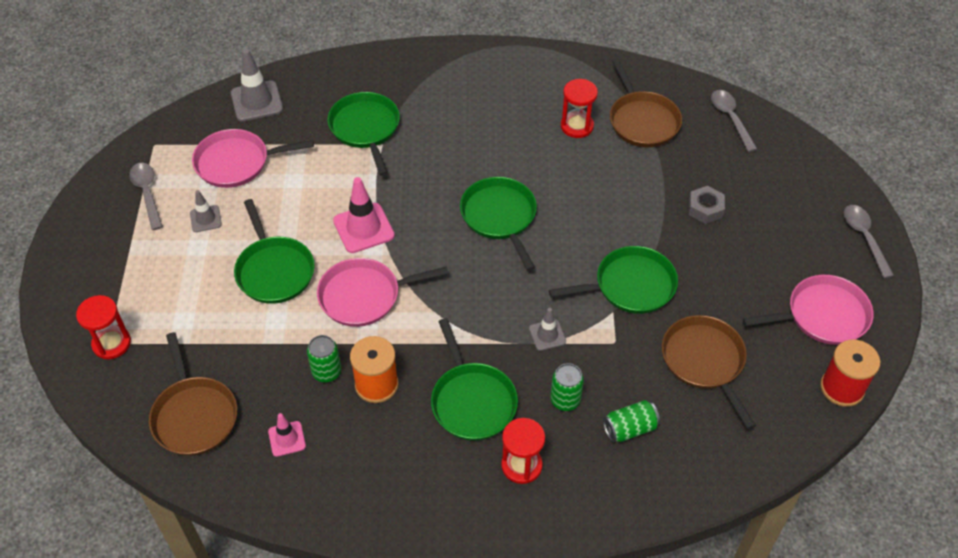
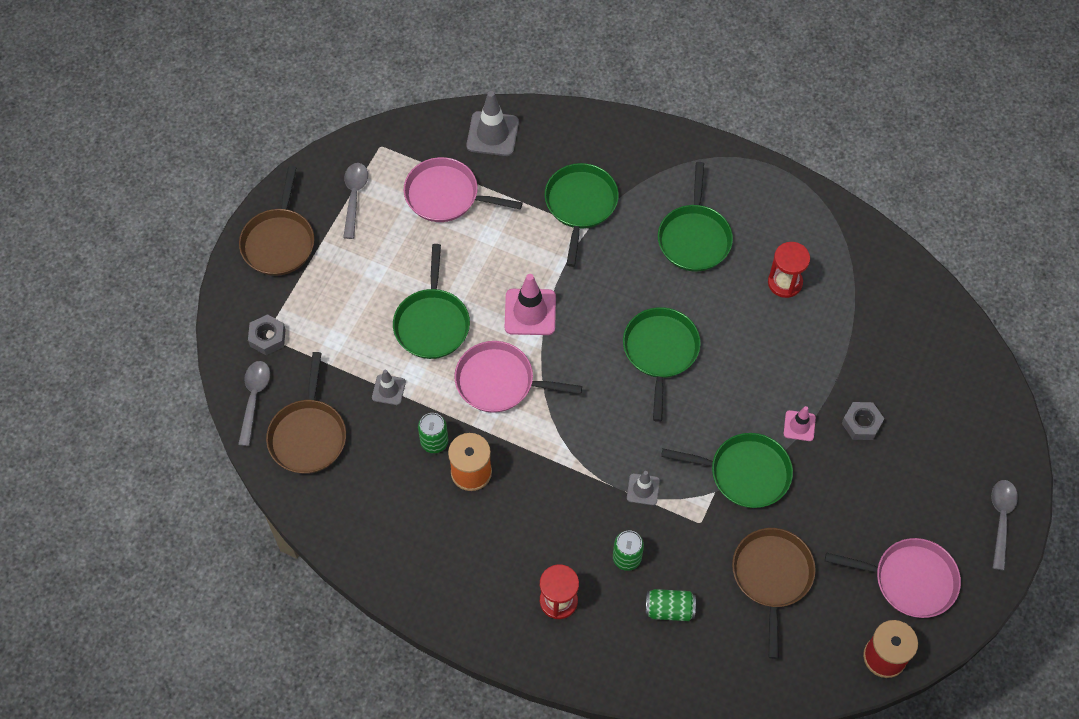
camera: 25 degrees right, 10 degrees up
(111, 343) = (267, 337): red hourglass -> grey nut
(206, 219) = (394, 245): grey traffic cone -> grey traffic cone (388, 390)
(287, 439) = (374, 490): pink traffic cone -> pink traffic cone (799, 426)
(472, 401) = (545, 524): green pan -> green pan (694, 238)
(642, 121) = (853, 302): brown pan -> brown pan (279, 242)
(730, 118) = (944, 335): grey spoon -> grey spoon (254, 398)

